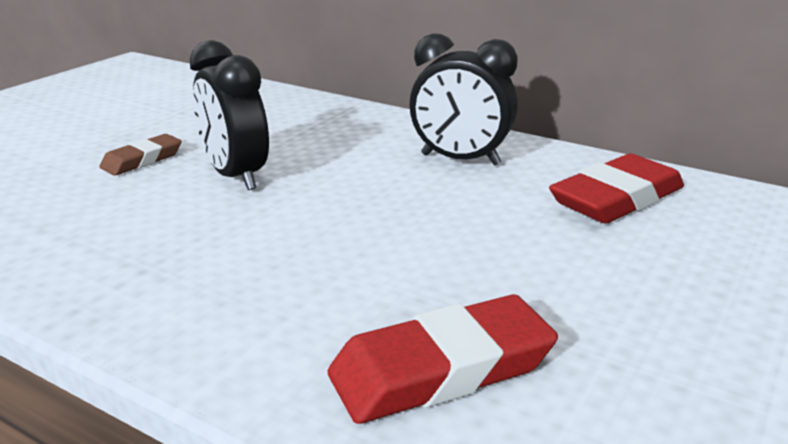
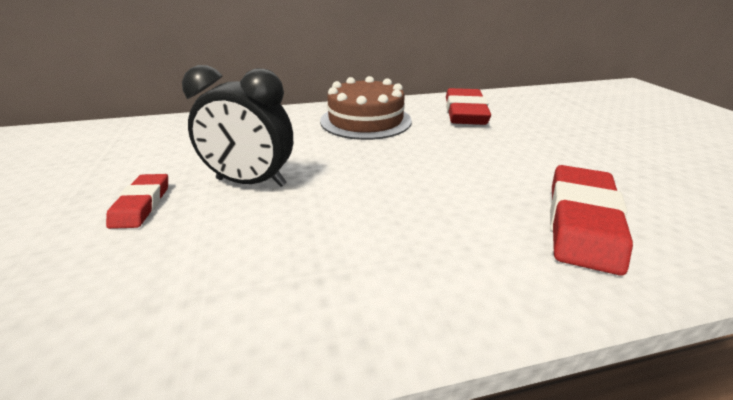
camera: 45 degrees left, 5 degrees up
(142, 160) = (142, 205): brown eraser -> red eraser
(460, 160) = (365, 120): black clock -> brown cake

